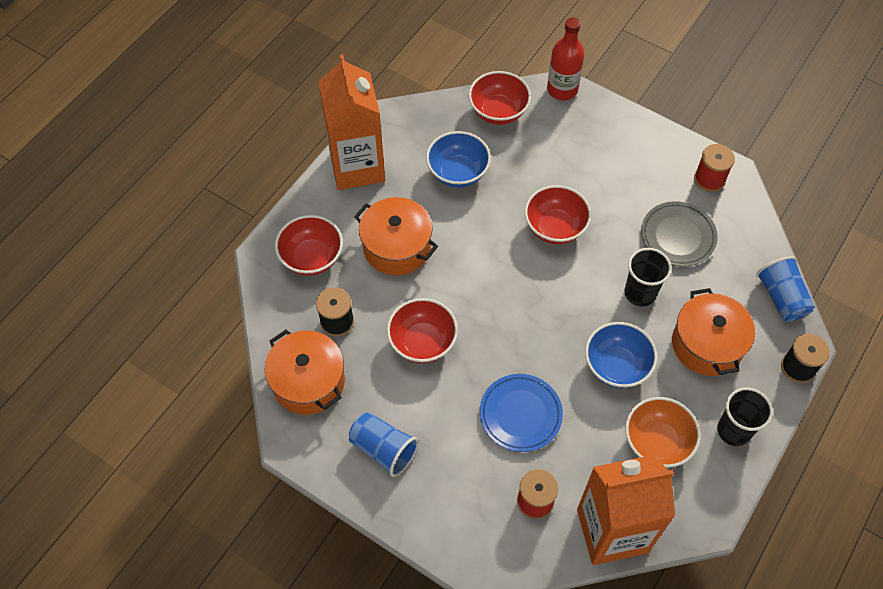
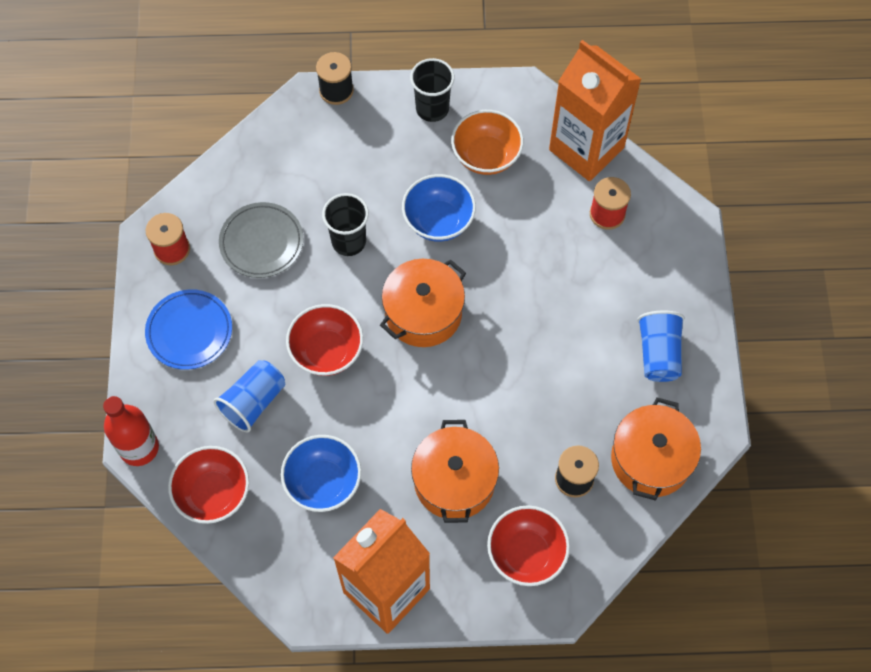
camera: 125 degrees left, 5 degrees up
(422, 342) = (536, 389): red bowl -> none
(520, 414) = (542, 268): blue plate -> blue plate (189, 331)
(707, 344) = (364, 165): orange pot -> orange pot (423, 313)
(781, 298) = (272, 132): blue cup -> blue cup (253, 402)

